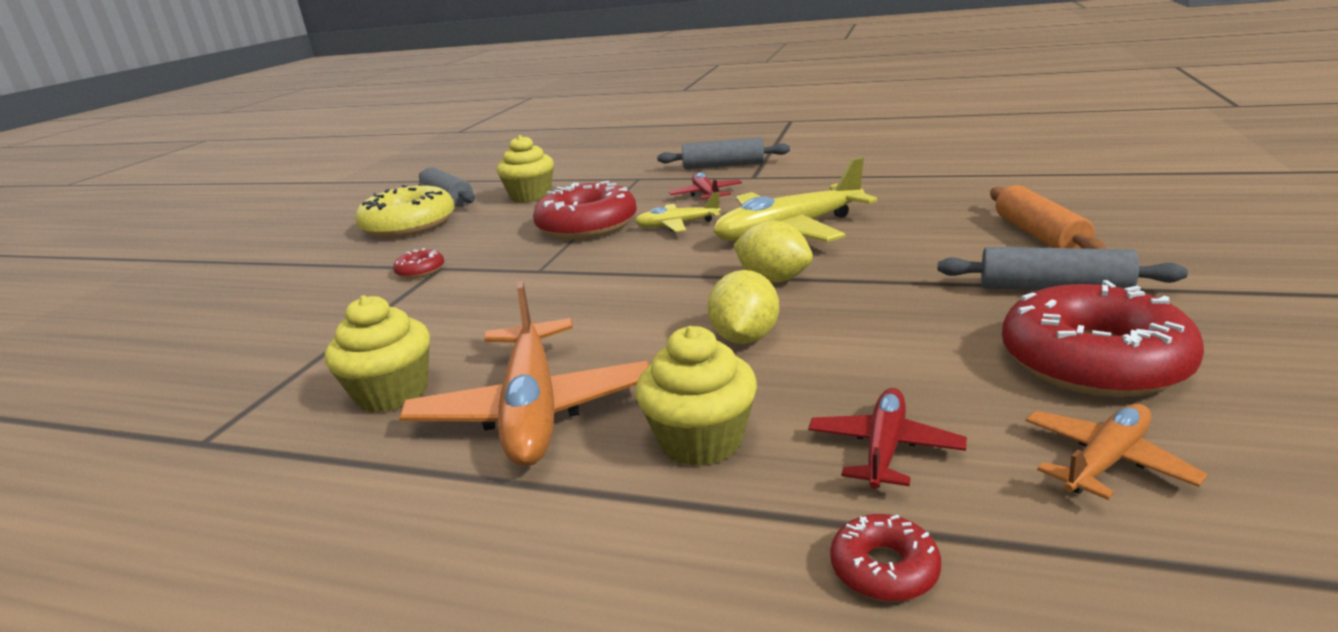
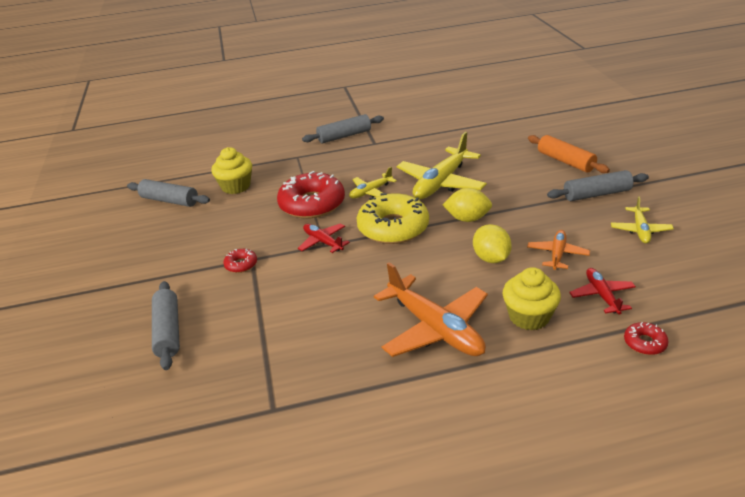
camera: 30 degrees left, 10 degrees up
(252, 318) = (168, 331): none -> grey rolling pin
(392, 393) = (346, 345): yellow cupcake -> none
(409, 225) = (174, 231): yellow donut -> yellow donut (393, 227)
(706, 195) = (361, 164): red plane -> red plane (323, 242)
(1093, 361) = (640, 230): red donut -> yellow plane
(1106, 461) = (677, 275): orange plane -> orange plane (557, 254)

